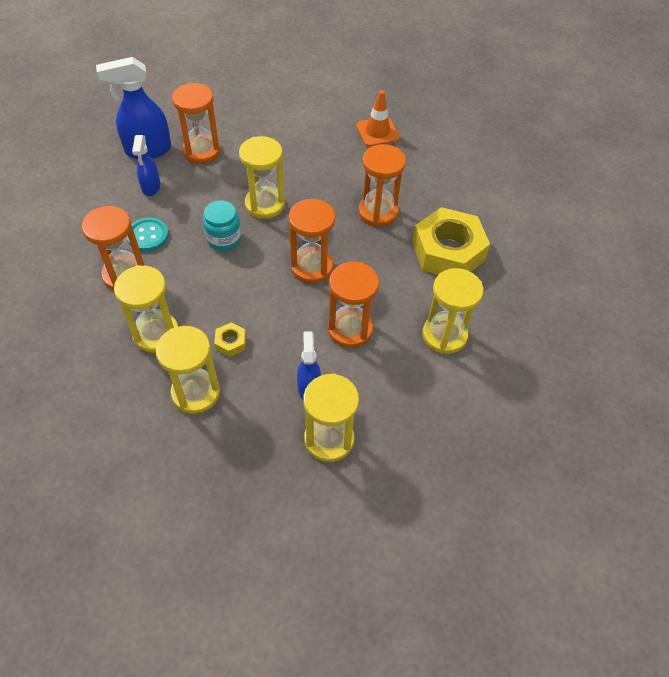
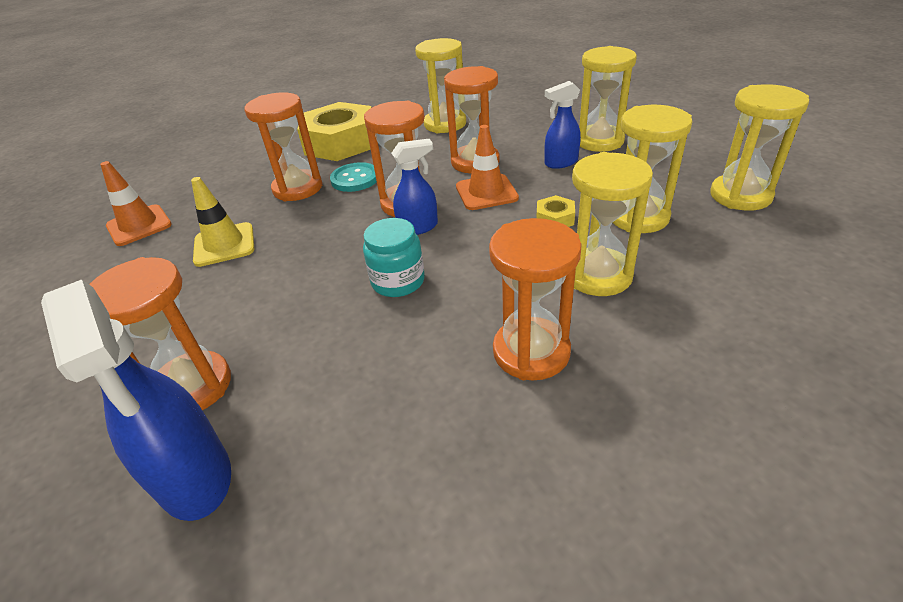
camera: 105 degrees left, 15 degrees down
(148, 236) = (435, 363): turquoise button -> turquoise button (355, 179)
(151, 187) = (312, 416): blue spray bottle -> blue spray bottle (418, 227)
(265, 204) = (313, 269): yellow hourglass -> yellow hourglass (740, 196)
(295, 318) = (486, 192): none -> orange traffic cone
(323, 169) = (224, 245): none -> yellow traffic cone

